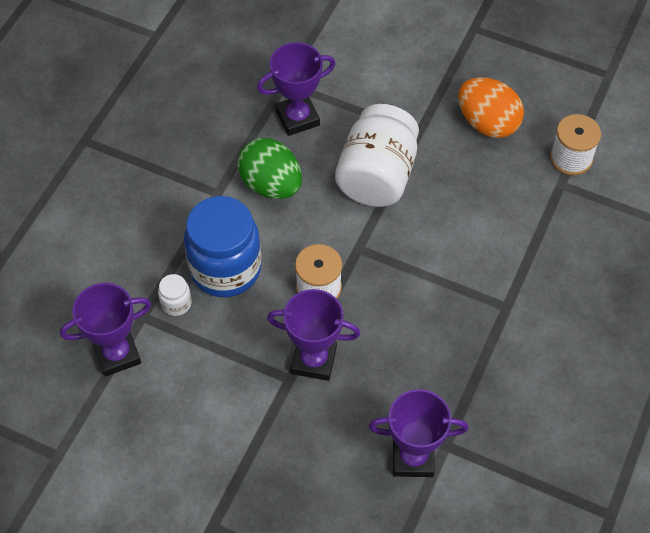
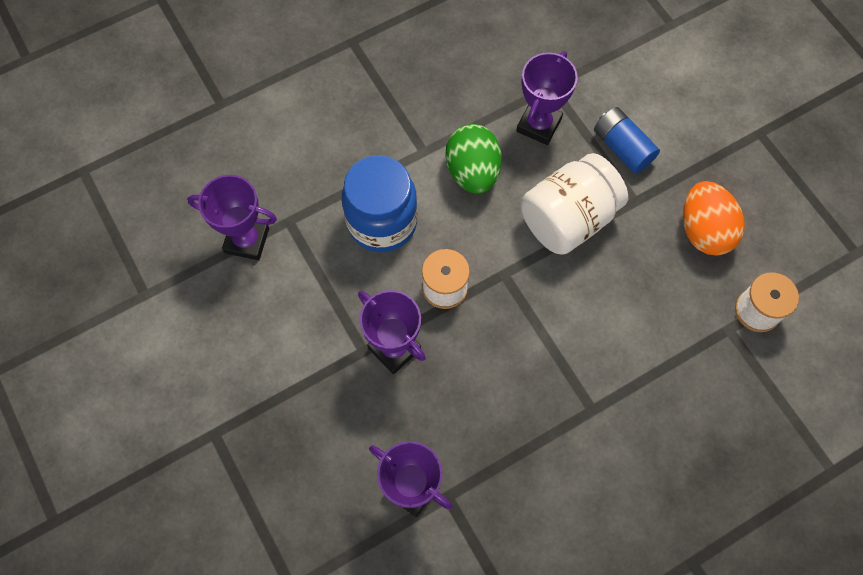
camera: 35 degrees right, 10 degrees up
(176, 303) = (322, 227): white jar -> none
(297, 118) = (538, 125): purple trophy -> purple trophy turned 75 degrees counterclockwise
(378, 97) = (622, 147): none -> blue battery

